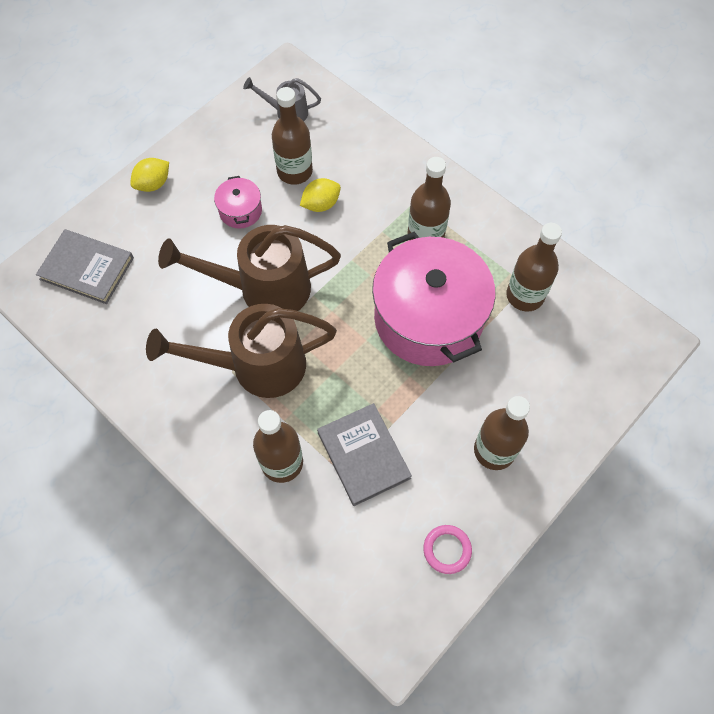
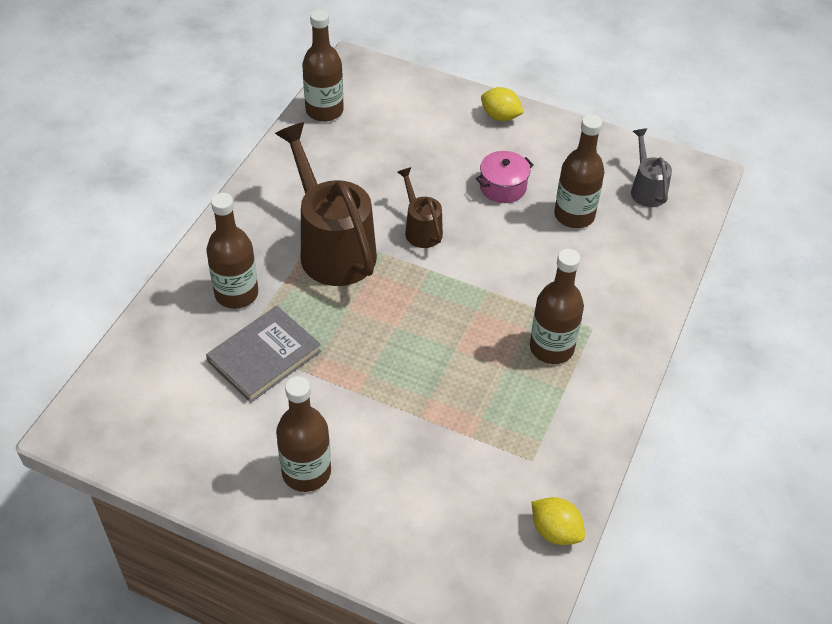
camera: 70 degrees right, 15 degrees down
(87, 268) = (386, 101): grey book -> none
(264, 288) = (421, 229): brown watering can -> brown watering can, size x0.50
(321, 204) = (544, 247): yellow lemon -> yellow lemon (555, 531)
(428, 318) = (446, 375): pink pot -> none
(447, 550) = (181, 452): pink ring -> none
(525, 295) = (517, 462): brown bottle -> brown bottle (324, 111)

